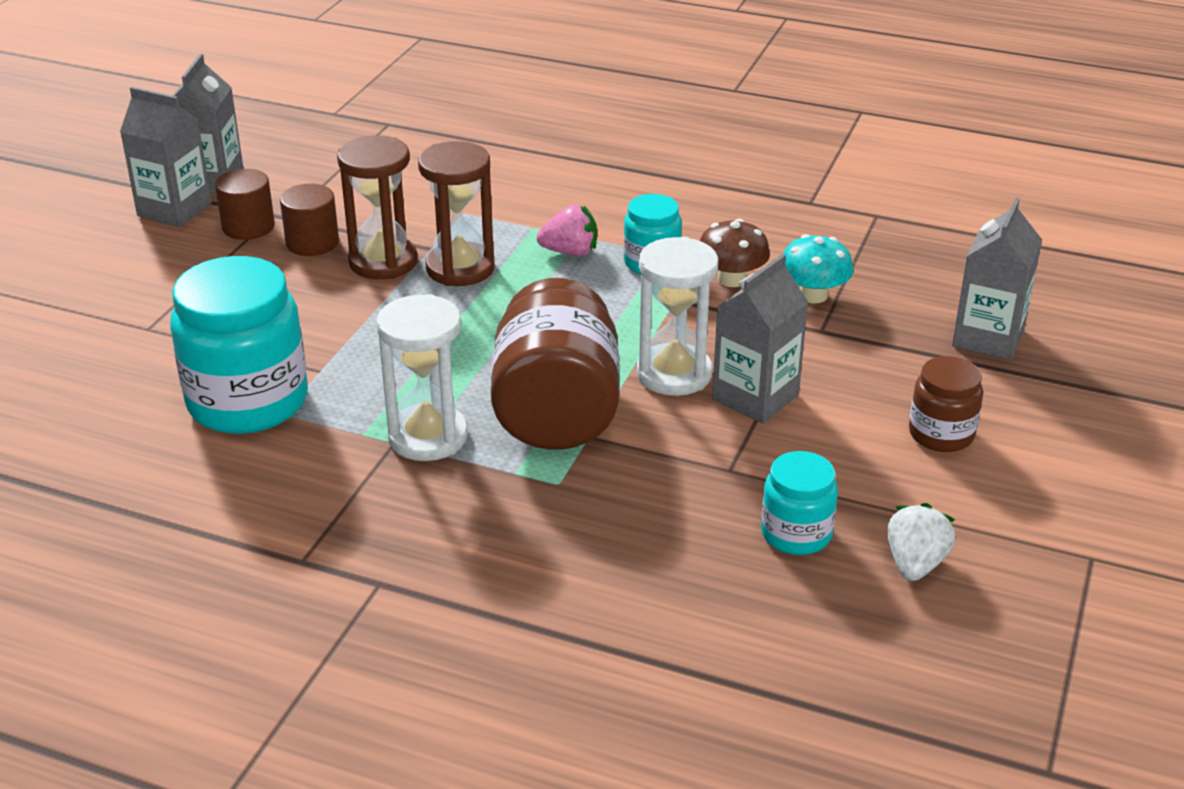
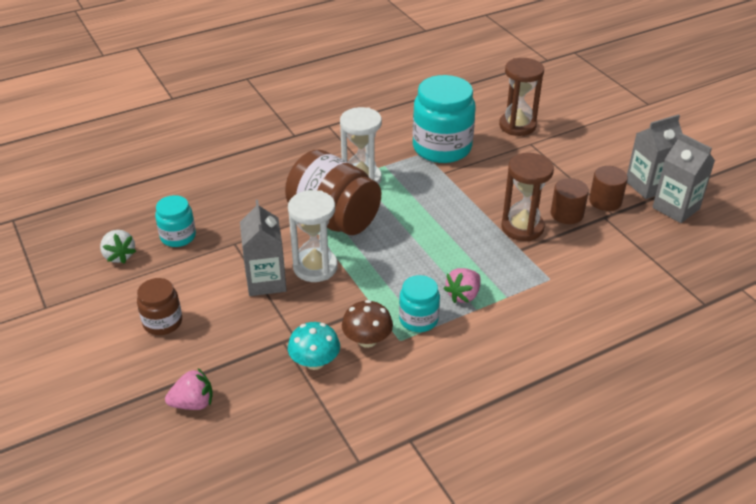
camera: 130 degrees right, 5 degrees up
(460, 268) = (488, 249): brown hourglass -> brown hourglass (517, 126)
(988, 338) = (193, 403): grey carton -> pink strawberry

